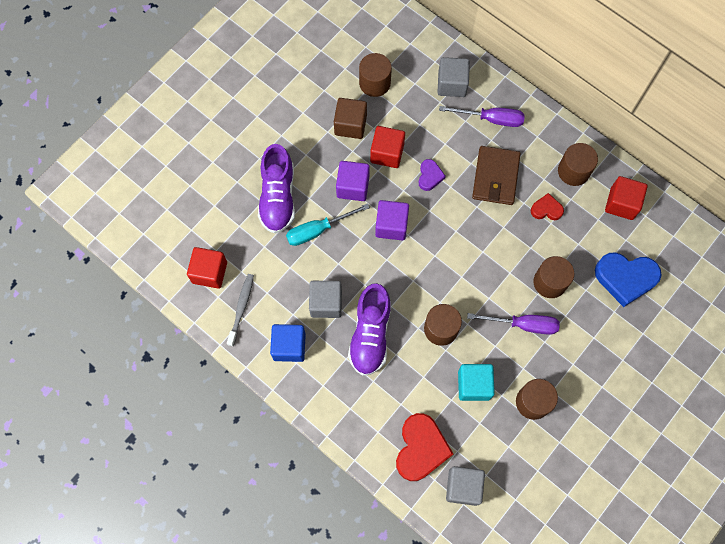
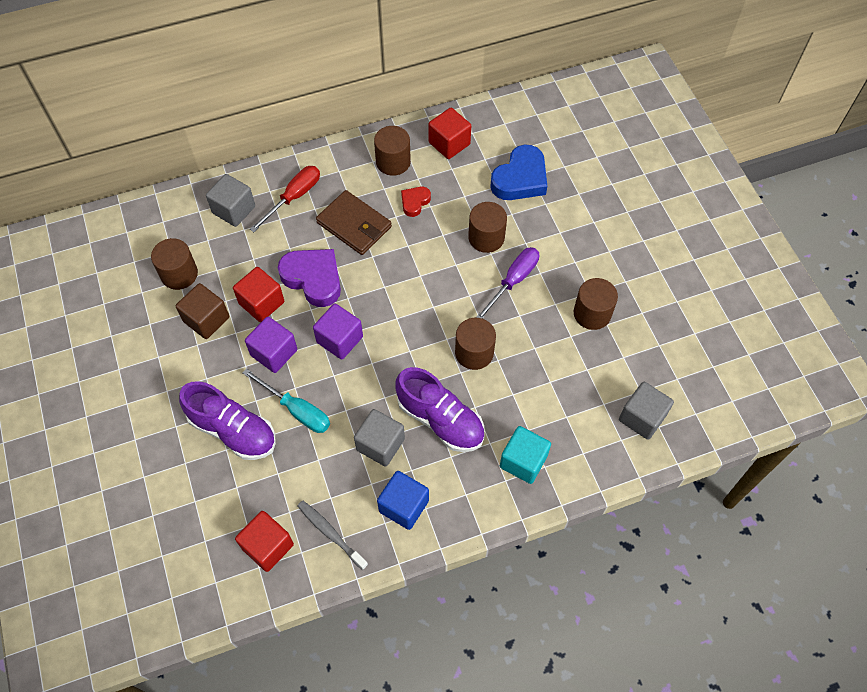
camera: 60 degrees left, 10 degrees down
(318, 230) = (297, 410): turquoise screwdriver -> turquoise screwdriver turned 60 degrees counterclockwise
(421, 448) = (584, 435): red heart -> none
(430, 176) = (313, 279): purple heart -> purple heart, size x1.91
(474, 385) = (547, 354): turquoise cube -> turquoise cube (523, 461)
(491, 119) = (294, 197): purple screwdriver -> red screwdriver

